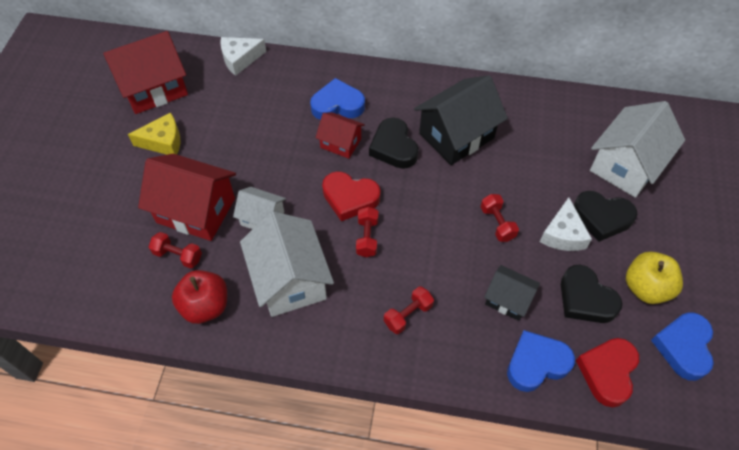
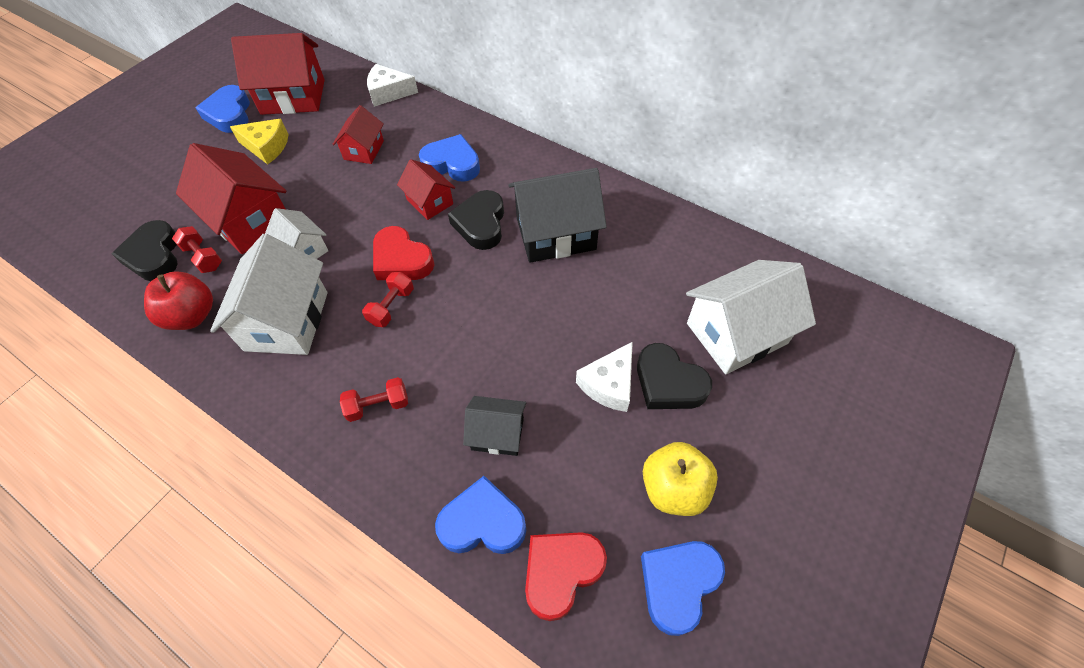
camera: 25 degrees right, 0 degrees up
(105, 123) = (229, 114): none -> blue heart
(254, 117) = (364, 150): none -> red house
(497, 223) = (540, 343): red dumbbell -> none
(508, 299) = (497, 434): black house -> black house turned 45 degrees counterclockwise
(585, 299) = (589, 470): black heart -> black heart (154, 256)

